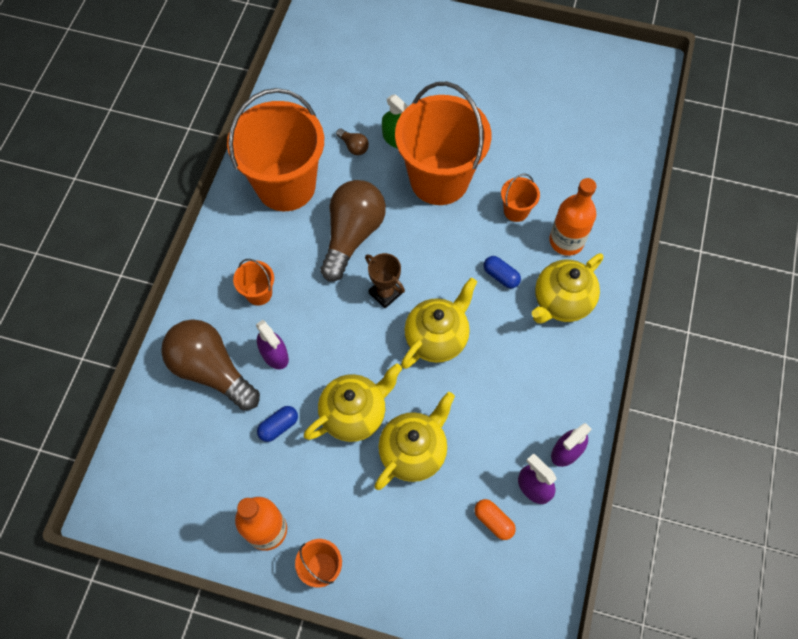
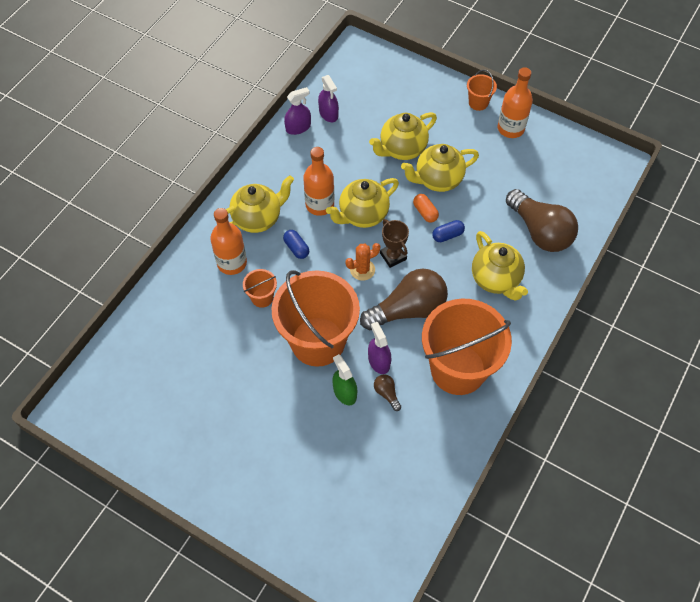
camera: 165 degrees left, 5 degrees down
(259, 293) = (496, 280): orange bucket -> yellow teapot
(274, 355) = (490, 231): purple spray bottle -> purple spray bottle (379, 361)
(279, 426) = (494, 184): blue capsule -> blue capsule (447, 235)
(352, 235) = (408, 309): brown light bulb -> brown light bulb turned 150 degrees counterclockwise
(416, 268) = (362, 270): none -> orange cactus
(493, 521) = (361, 102): orange capsule -> orange capsule (425, 212)
(494, 339) = (319, 204): none -> orange bottle

